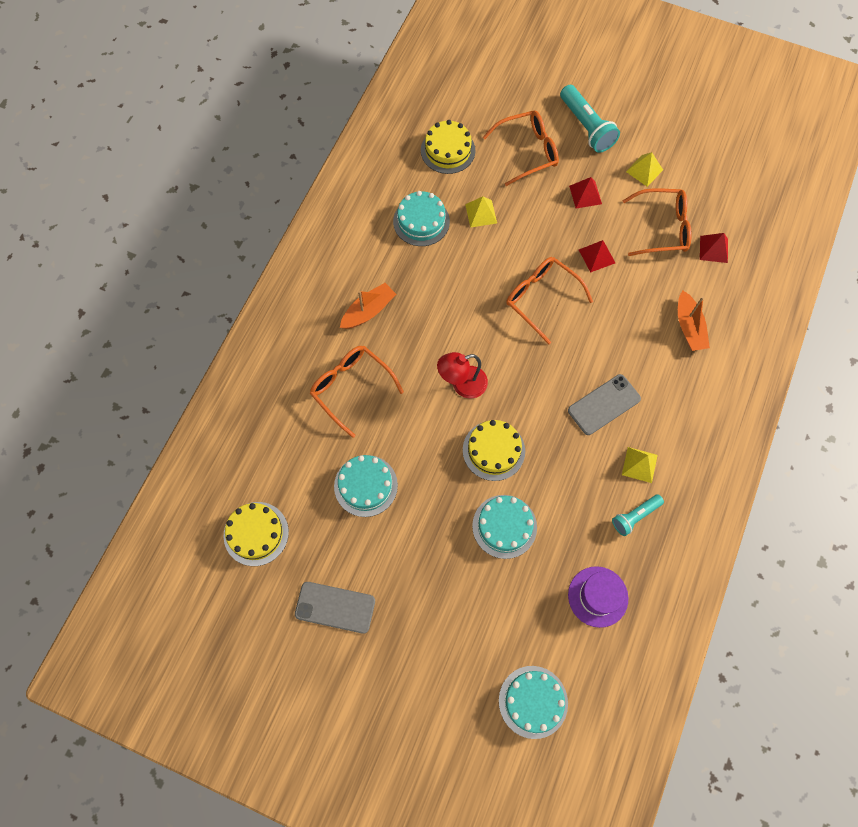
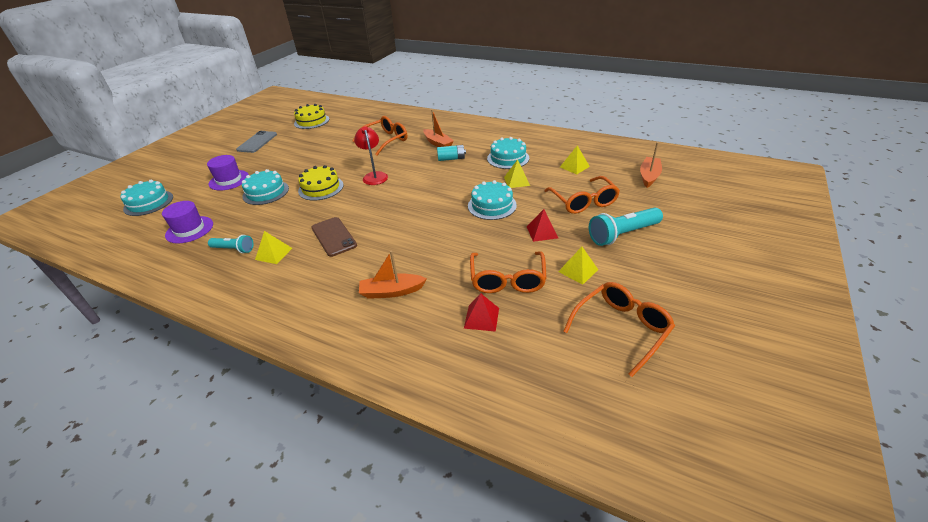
camera: 95 degrees right, 30 degrees down
(365, 485) = (321, 147): turquoise cake -> turquoise cake (492, 205)
(418, 290) = (451, 159): none -> turquoise battery
(448, 150) = (574, 166): yellow cake -> yellow pyramid
(468, 600) = (229, 180): none -> purple hat
(473, 82) = (649, 176): none -> orange boat
(541, 298) = (437, 208): orange glasses -> orange glasses (621, 328)
(597, 256) = (475, 237): red pyramid -> none
(604, 404) = (333, 237): grey phone -> brown phone
(635, 516) = (234, 249): turquoise flashlight -> turquoise flashlight turned 135 degrees clockwise

